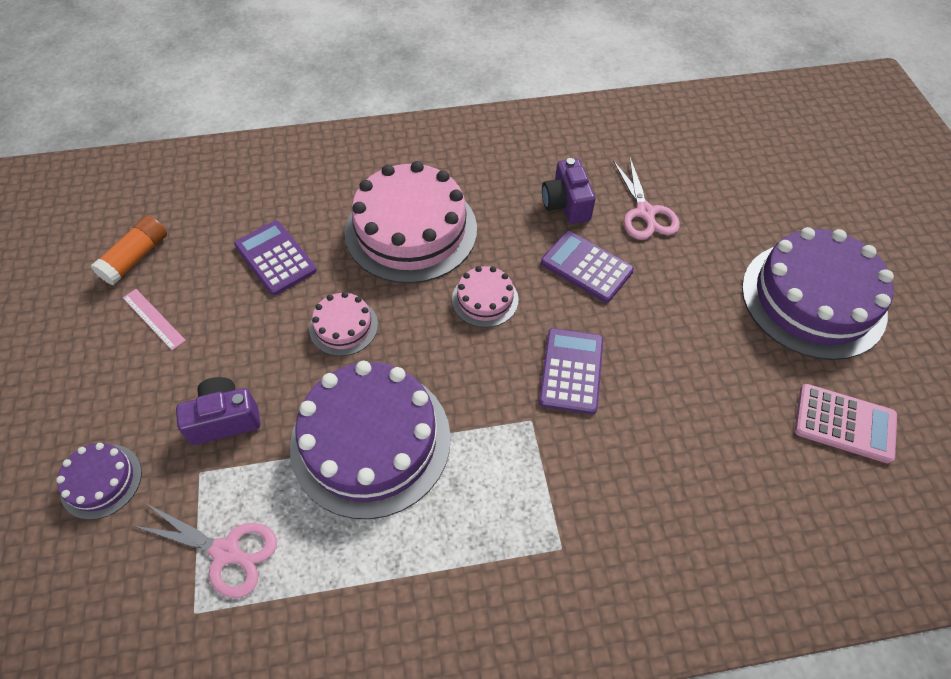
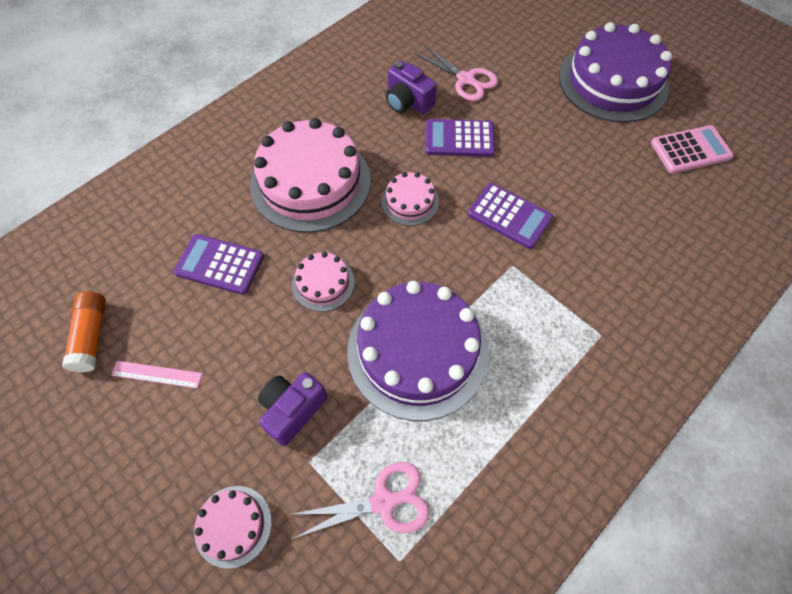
camera: 35 degrees left, 5 degrees up
(101, 481) = (233, 526): purple cake -> pink cake
(571, 371) = (509, 216): purple calculator -> purple calculator turned 150 degrees clockwise

